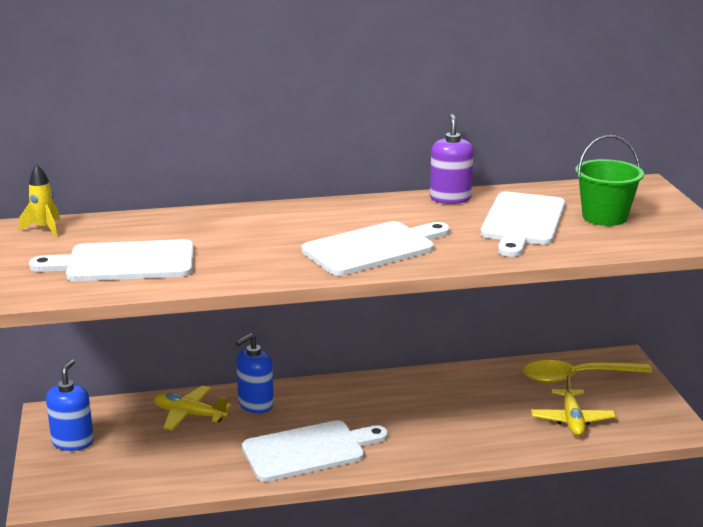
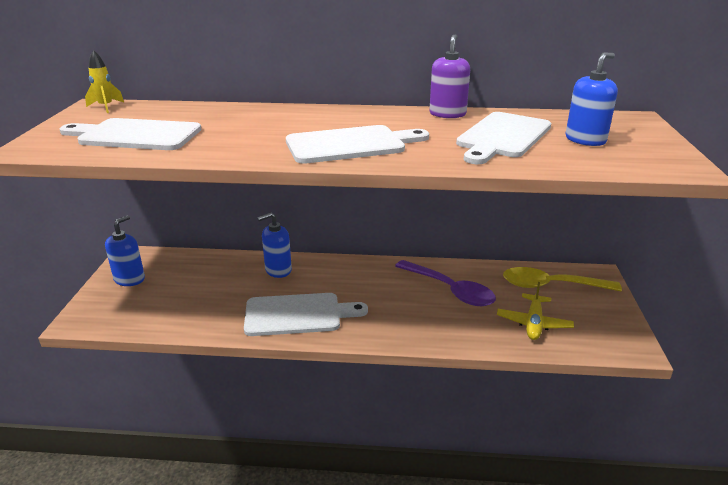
camera: 15 degrees right, 5 degrees up
(189, 415) = (225, 271): yellow plane -> none
(469, 398) = (450, 290): none -> purple spoon
(604, 217) = (585, 140): green bucket -> blue soap dispenser

